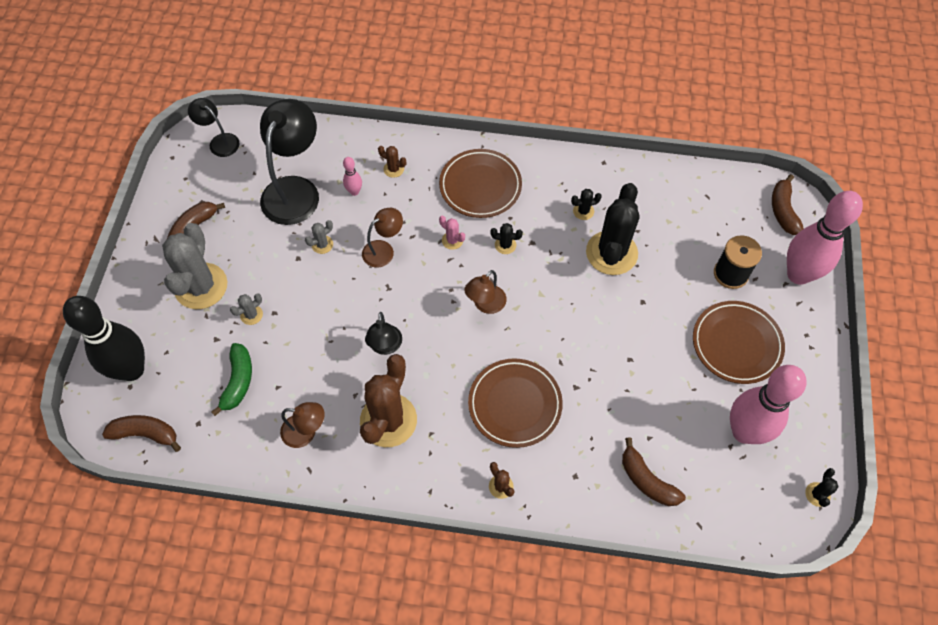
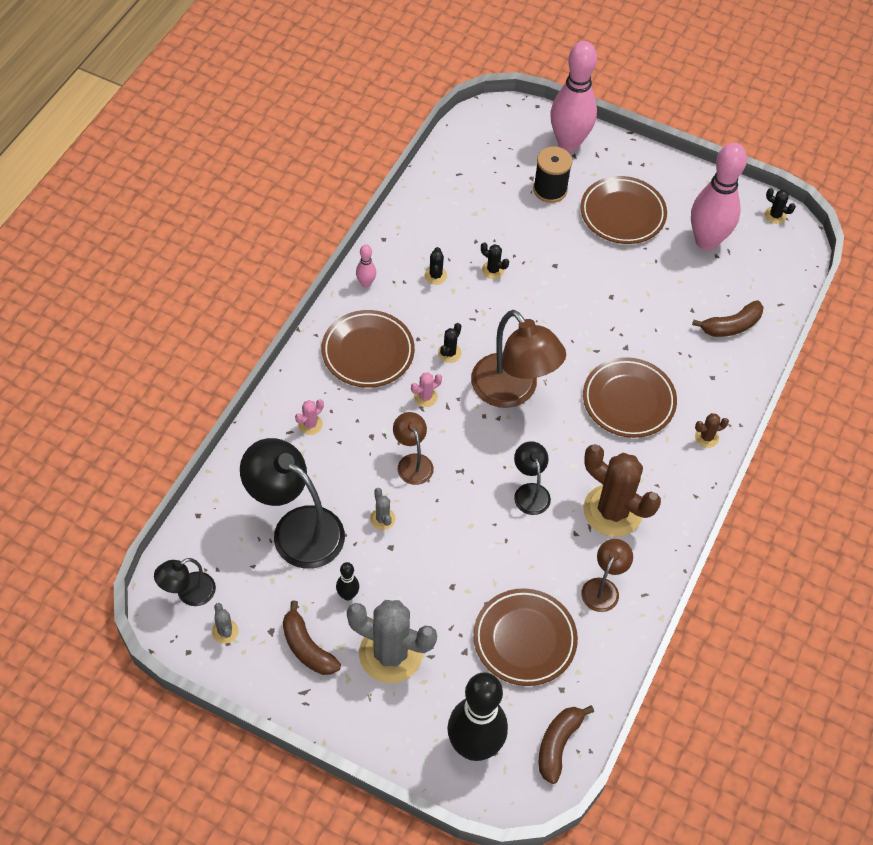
camera: 75 degrees left, 5 degrees down
(238, 381) = (524, 639): green banana -> brown plate
(245, 242) = (348, 595): none -> black bowling pin
(251, 315) = (447, 609): grey cactus -> grey cactus (225, 631)
(354, 191) = (324, 470): pink bowling pin -> pink bowling pin (366, 283)
(385, 347) = (530, 492): black lamp -> black lamp turned 120 degrees counterclockwise
(393, 169) = (310, 424): brown cactus -> pink cactus
(485, 305) = (512, 391): brown lamp -> brown lamp, size x1.90
(611, 253) = (493, 270): black cactus -> black cactus, size x0.42
(783, 211) = (498, 126): brown banana -> none

